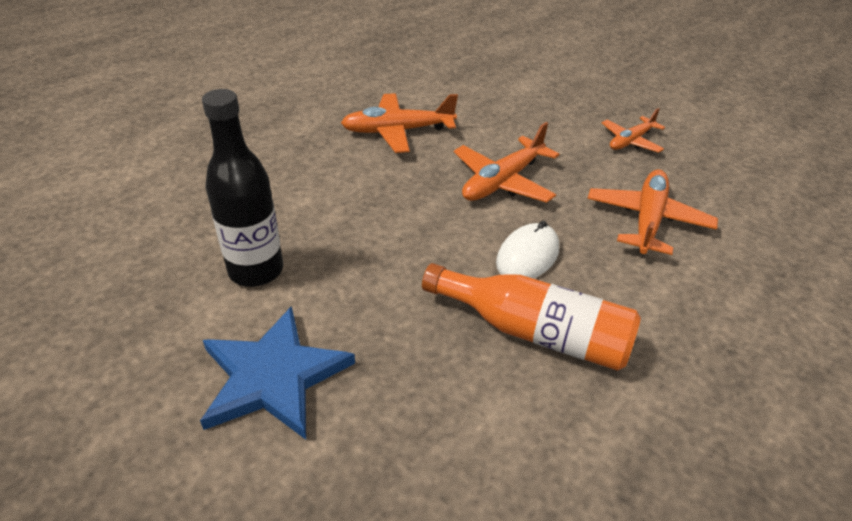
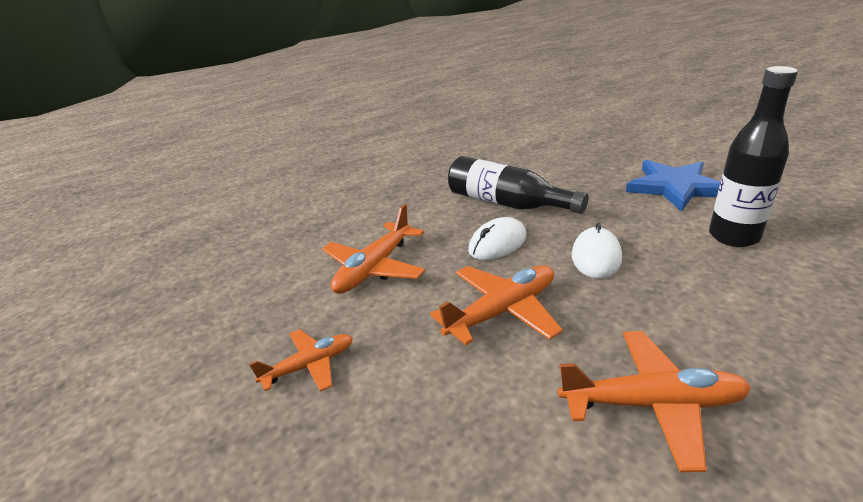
camera: 165 degrees left, 10 degrees down
(417, 239) = (596, 257): none -> white mouse
(534, 332) = (507, 203): orange bottle -> black bottle

